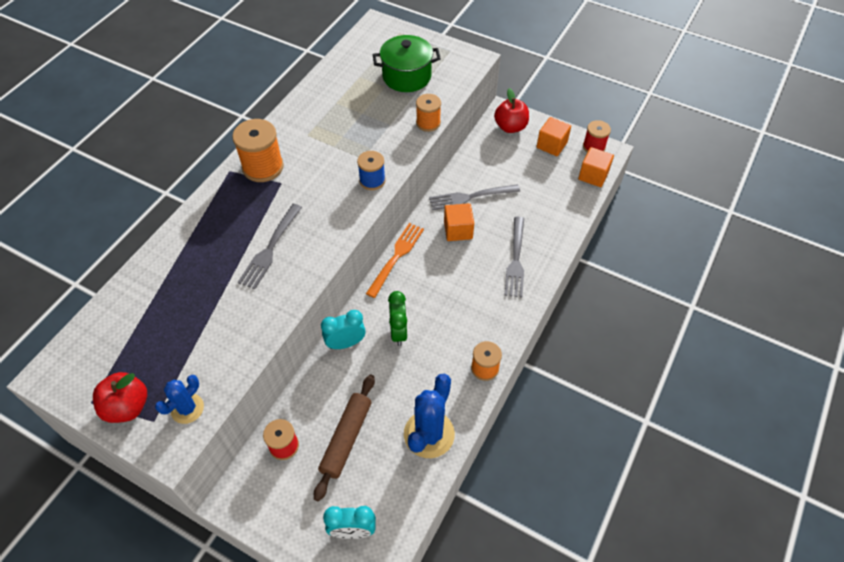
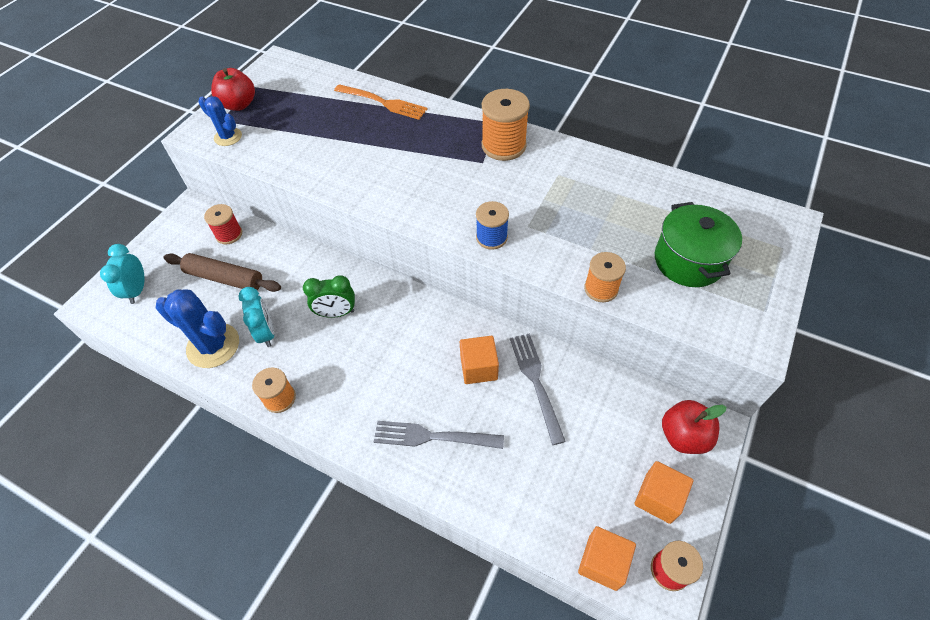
camera: 90 degrees right, 0 degrees up
(270, 248) = (393, 165): grey fork -> none
(345, 343) = (328, 269): turquoise clock -> turquoise clock (266, 333)
(396, 257) = (436, 305): orange fork -> orange fork (383, 102)

